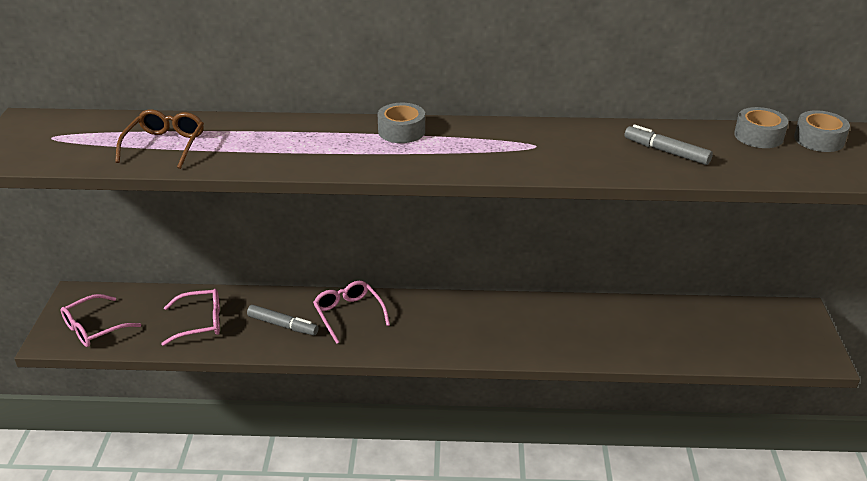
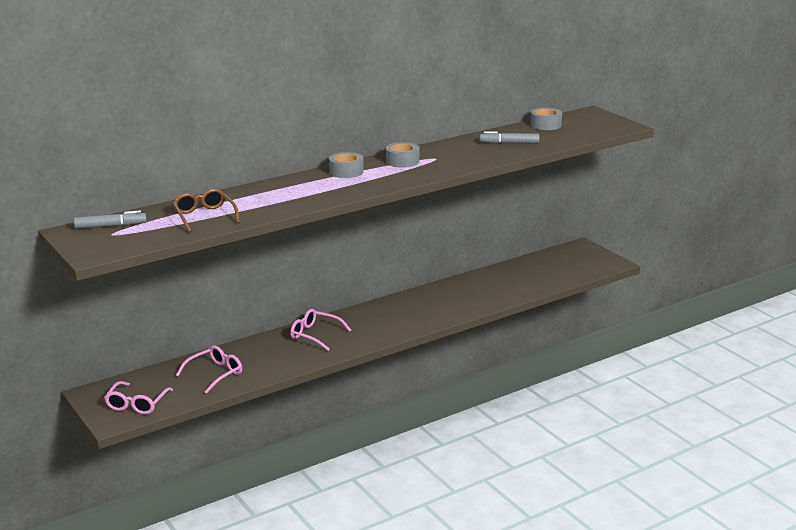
camera: 35 degrees left, 10 degrees down
(283, 325) = (277, 355): grey marker -> grey marker (110, 226)
(819, 140) = (577, 119): grey tape -> grey tape (402, 161)

